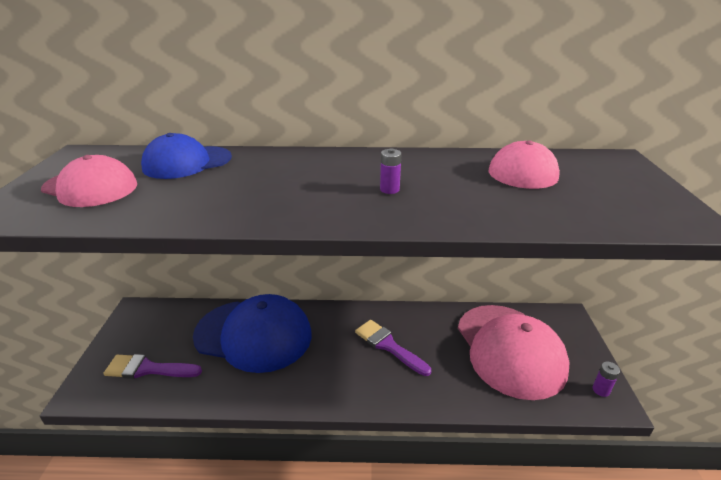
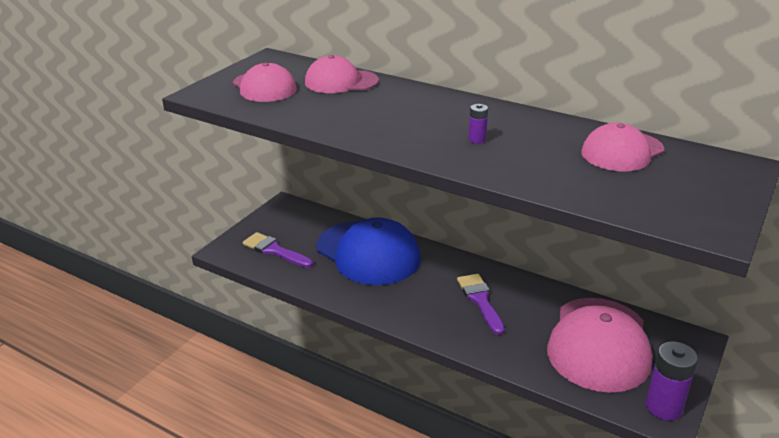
camera: 30 degrees right, 0 degrees up
(187, 162) = (341, 82): blue cap -> pink cap
(601, 390) = (663, 407): purple battery -> purple battery, size x2.01

